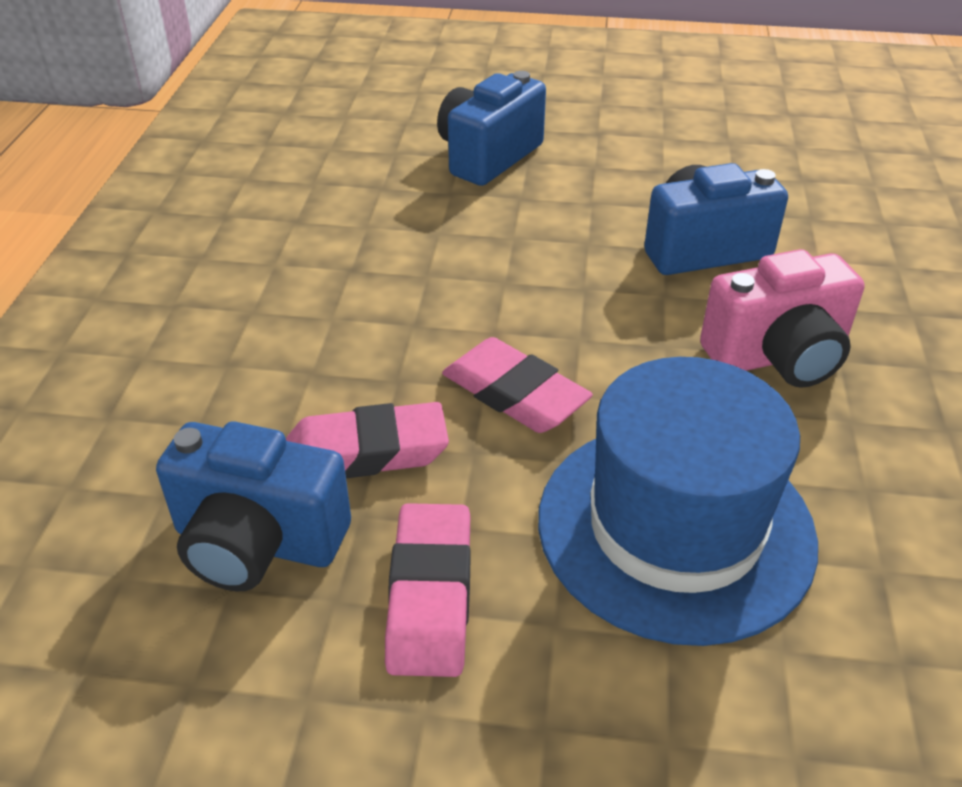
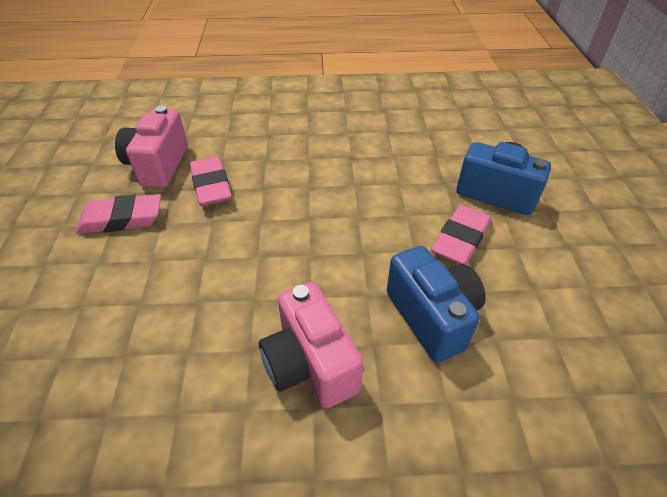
camera: 80 degrees right, 5 degrees up
(257, 542) = (158, 165): blue camera -> pink camera
(514, 394) = (257, 231): pink eraser -> pink eraser (460, 239)
(675, 527) = (152, 307): blue hat -> none

